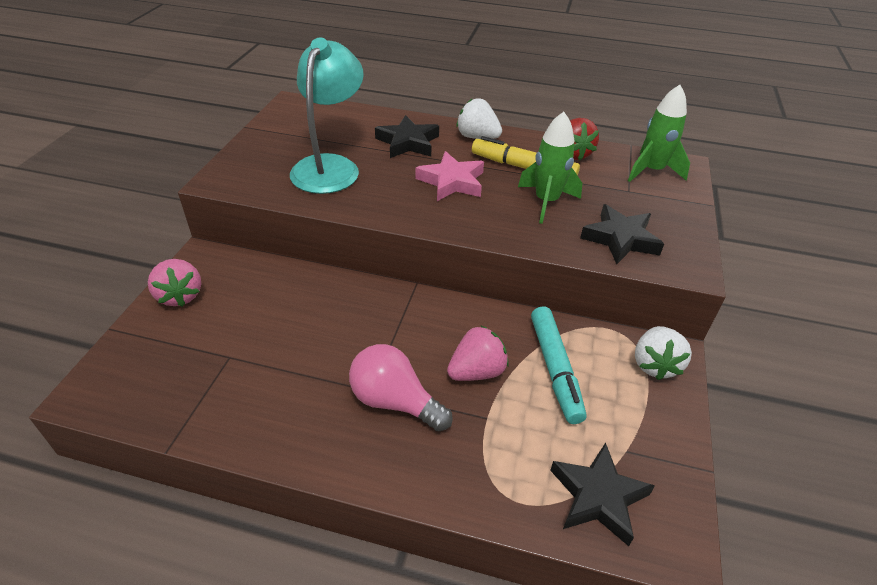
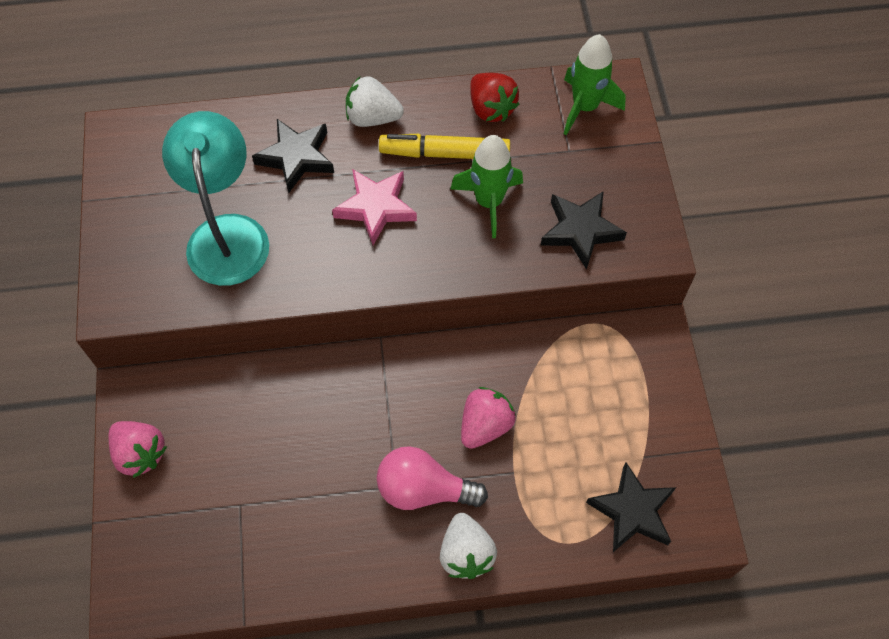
camera: 20 degrees left, 20 degrees up
(555, 368) = (556, 393): turquoise marker -> none
(654, 364) = (645, 351): white strawberry -> white strawberry (466, 553)

